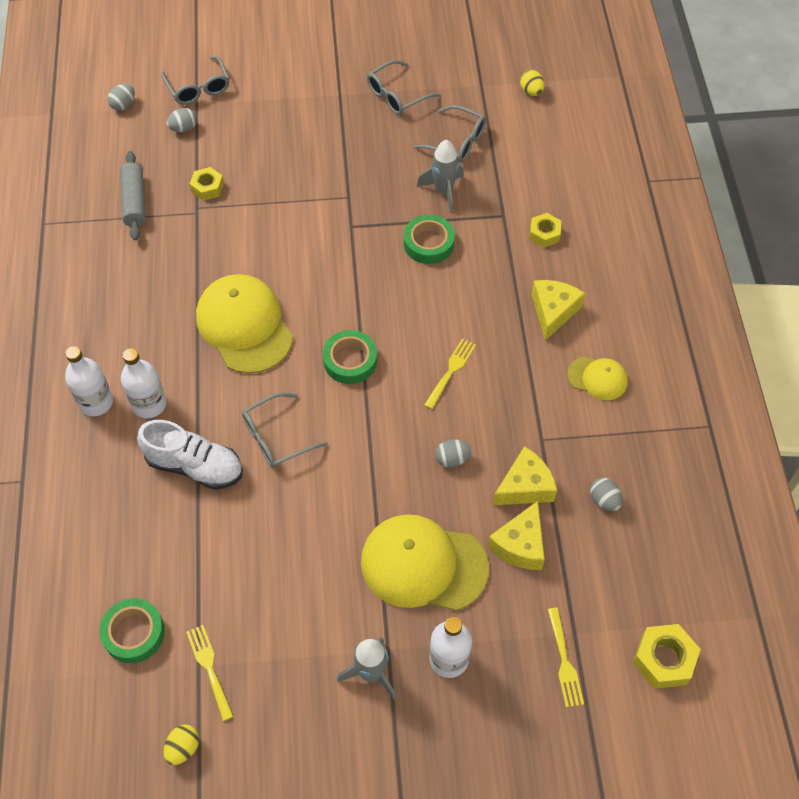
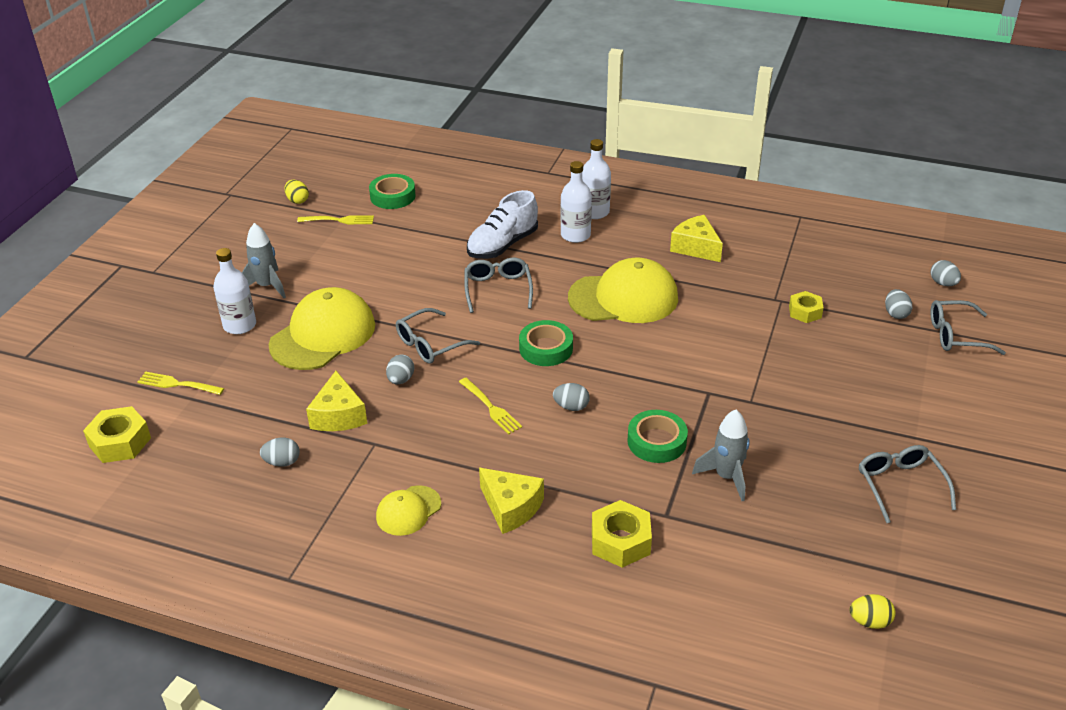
camera: 115 degrees right, 20 degrees down
(135, 201) = (805, 267): grey rolling pin -> none
(418, 313) = (571, 407): none -> grey egg
(457, 141) = (801, 514): grey glasses -> grey glasses (430, 344)
(520, 545) = (290, 393): yellow cheese -> yellow cheese (696, 247)
(544, 234) = (620, 541): yellow nut -> yellow nut, size x1.51

